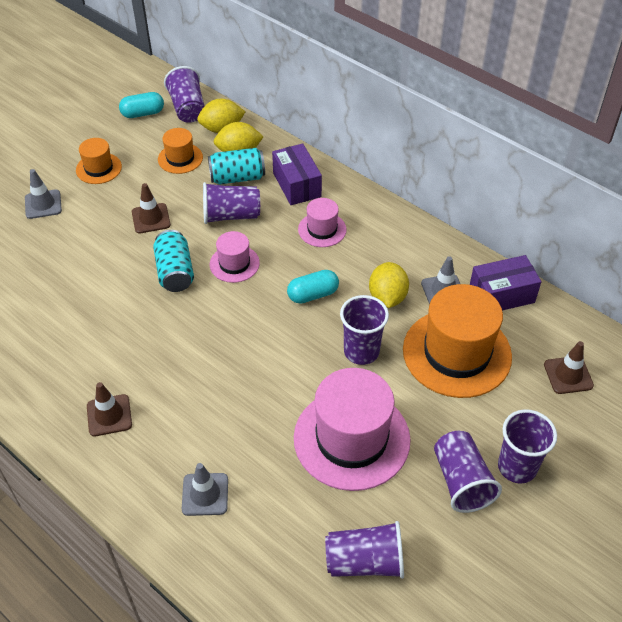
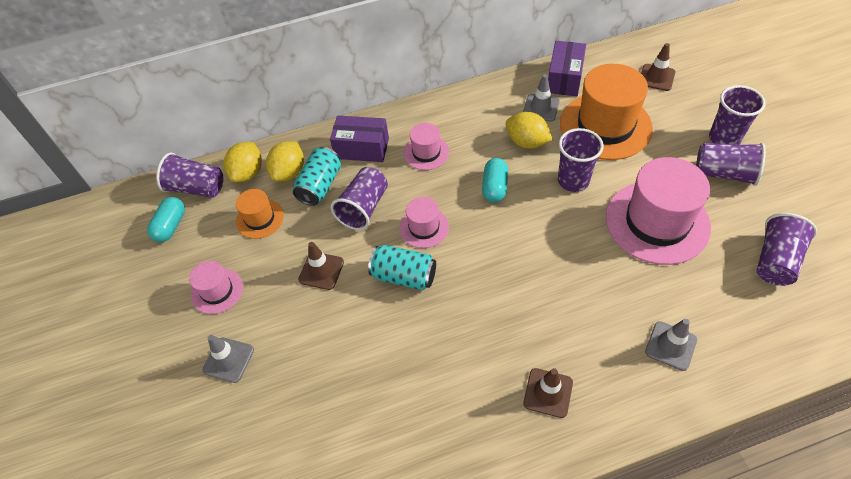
camera: 55 degrees left, 5 degrees up
(99, 168) = (217, 291): orange hat -> pink hat

